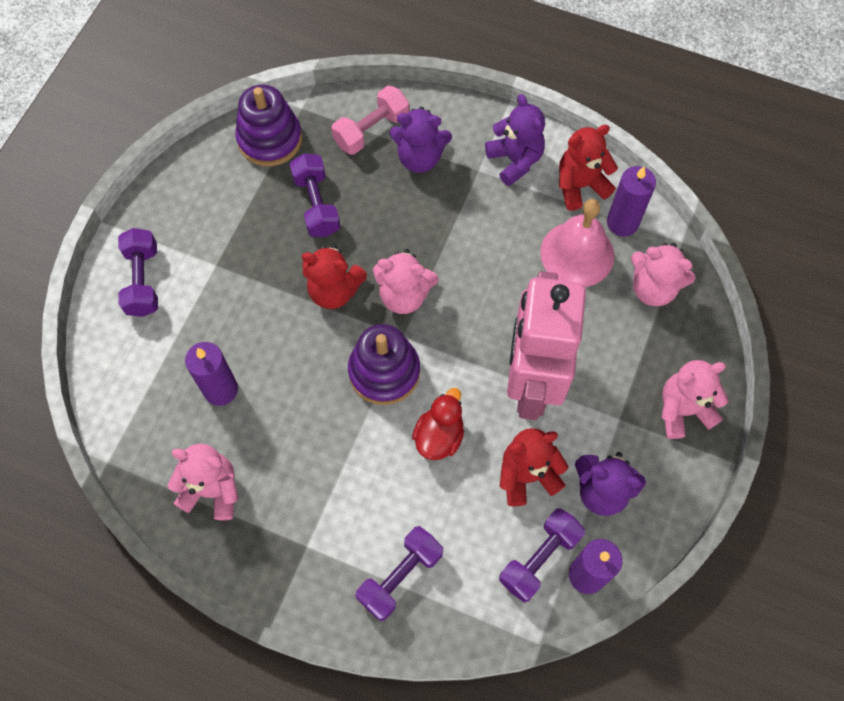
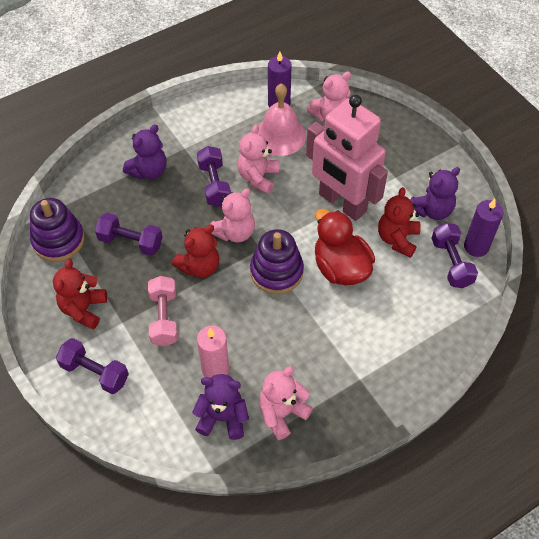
camera: 55 degrees left, 10 degrees down
(221, 390) = (215, 369): purple candle -> pink candle
(371, 130) = (106, 183): pink dumbbell -> pink dumbbell (164, 318)
(400, 576) = (414, 339): purple dumbbell -> purple dumbbell (214, 184)
(439, 436) = (340, 268): red duck -> red duck, size x1.56
(515, 160) = (194, 127): purple teddy bear -> purple teddy bear (223, 418)
(580, 185) = (239, 108): red teddy bear -> red teddy bear (83, 309)
(683, 410) = (412, 146): pink teddy bear -> pink teddy bear (258, 177)

